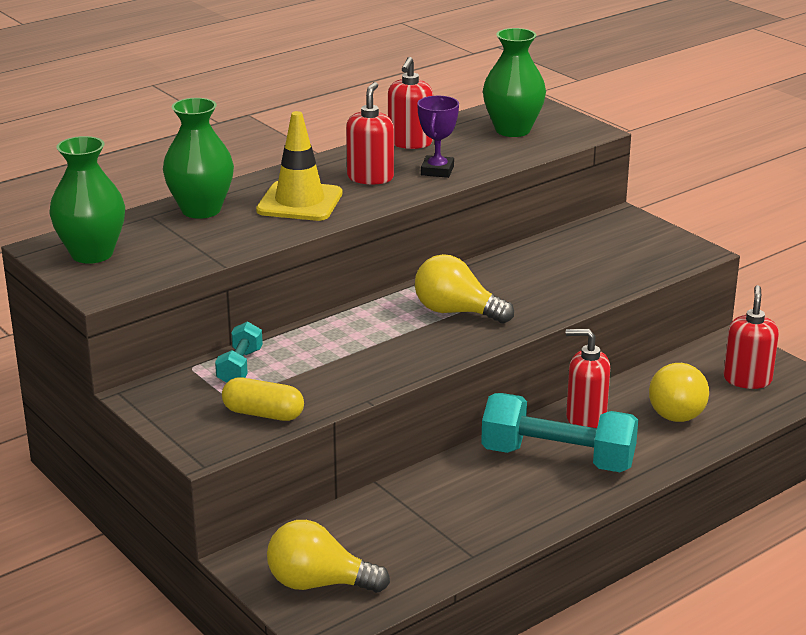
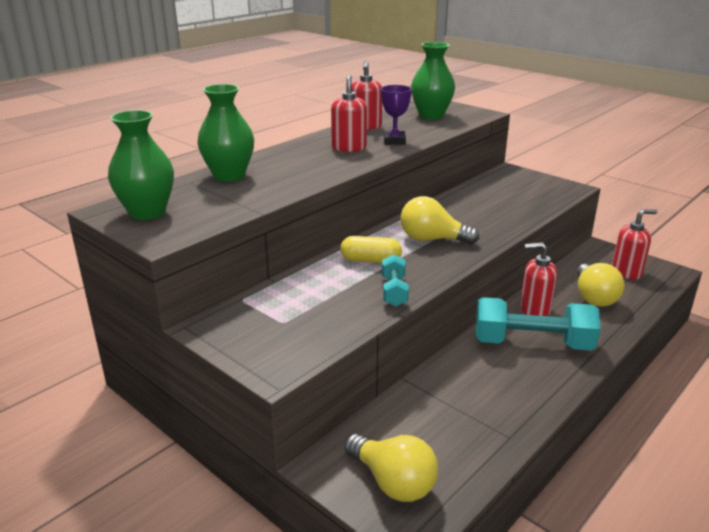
camera: 10 degrees left, 0 degrees up
(240, 367) = (282, 295): turquoise dumbbell -> turquoise dumbbell (394, 291)
(263, 414) = (315, 333): yellow capsule -> yellow capsule (370, 260)
(299, 202) = (304, 166): yellow traffic cone -> none
(319, 583) = (393, 482): yellow light bulb -> yellow light bulb turned 135 degrees counterclockwise
(747, 379) = (626, 272): red soap dispenser -> red soap dispenser turned 75 degrees clockwise

